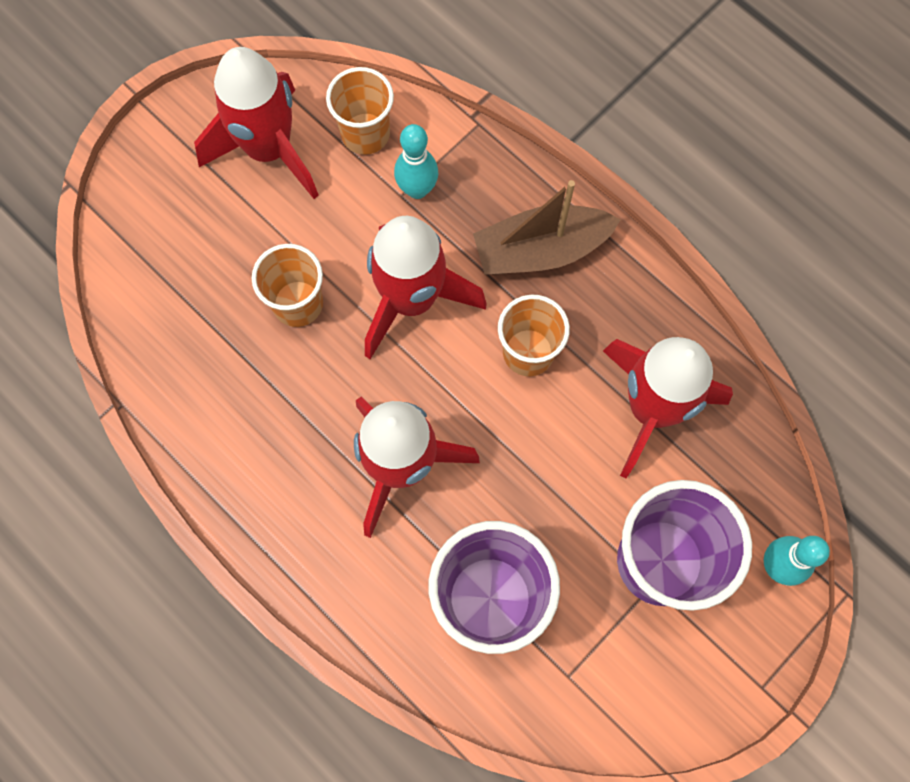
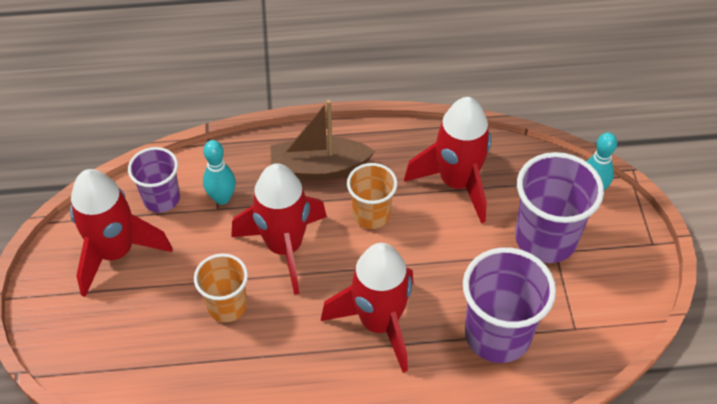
camera: 50 degrees left, 20 degrees down
(365, 134) = (161, 199): orange cup -> purple cup
(541, 250) = (319, 168): brown boat -> brown boat turned 60 degrees clockwise

